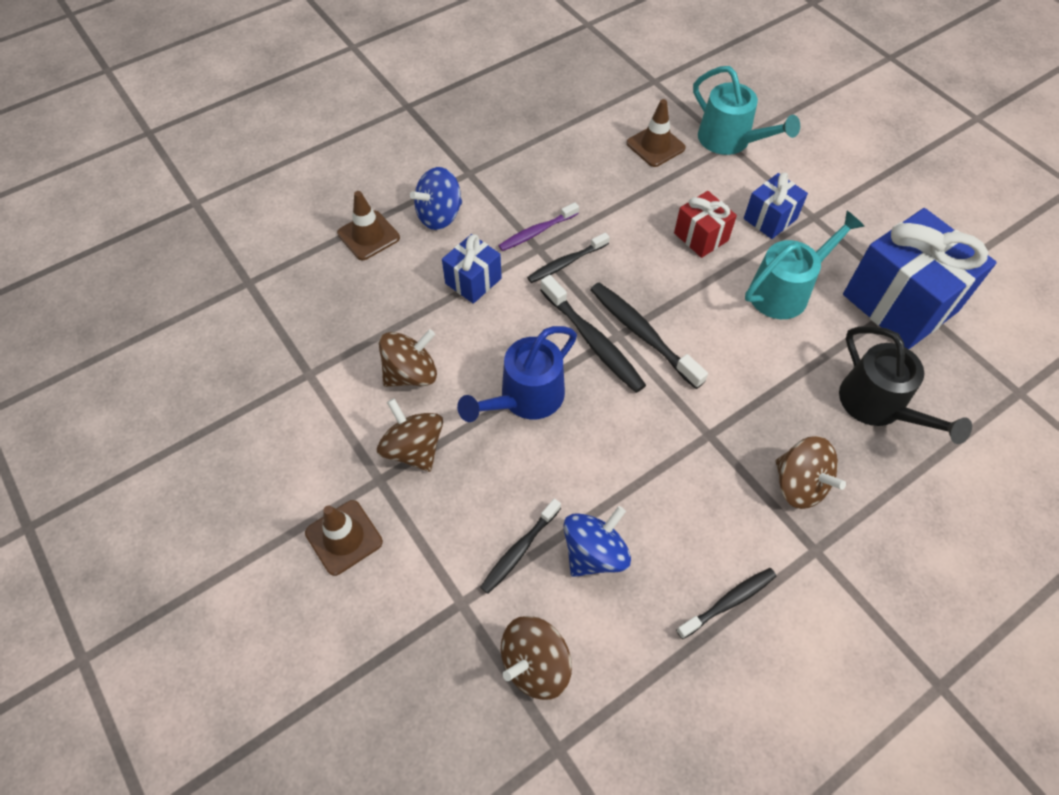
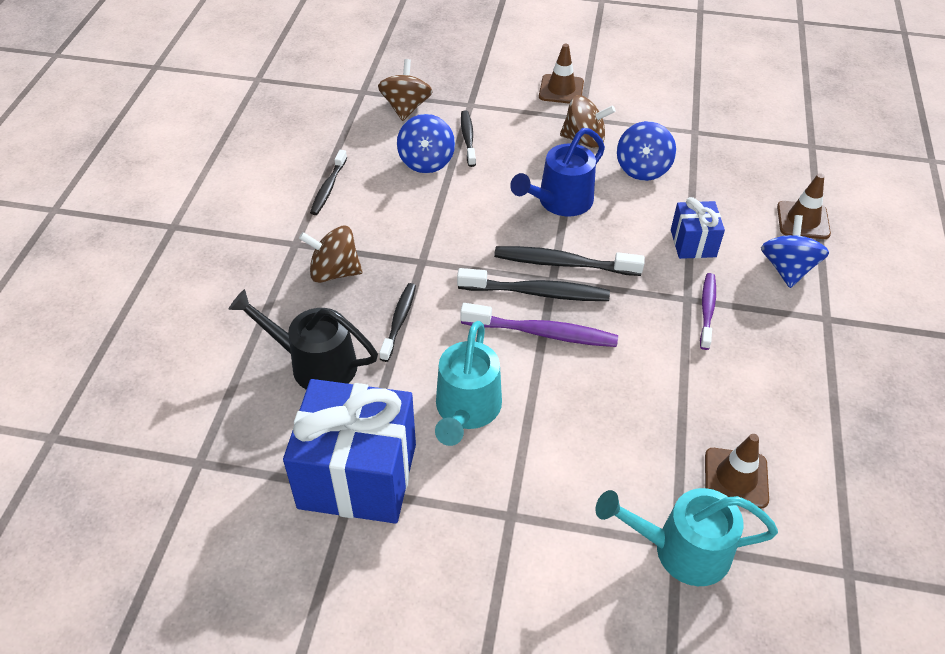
camera: 135 degrees right, 10 degrees down
(411, 373) = (642, 169): brown spinning top -> blue spinning top
(525, 398) = (559, 202): blue watering can -> blue watering can turned 135 degrees counterclockwise
(566, 263) = (653, 303): black toothbrush -> black toothbrush (399, 321)
(673, 301) = (542, 333): none -> purple toothbrush
(701, 237) = (585, 408): red gift -> none
(770, 219) = (547, 477): blue gift -> none

